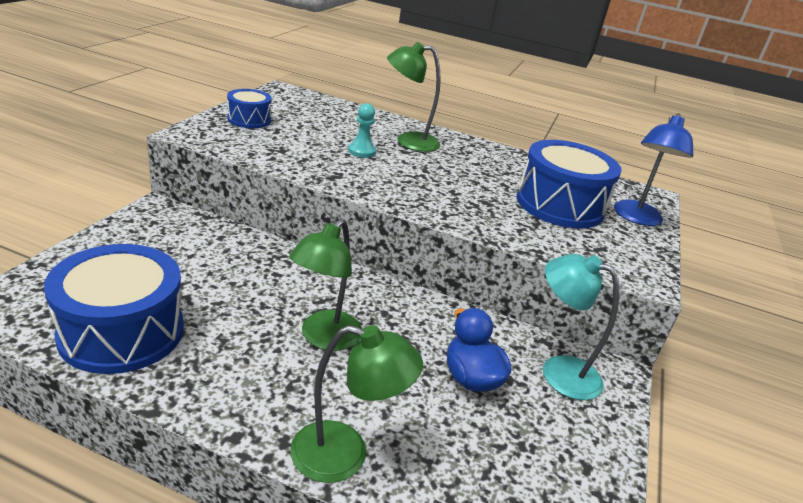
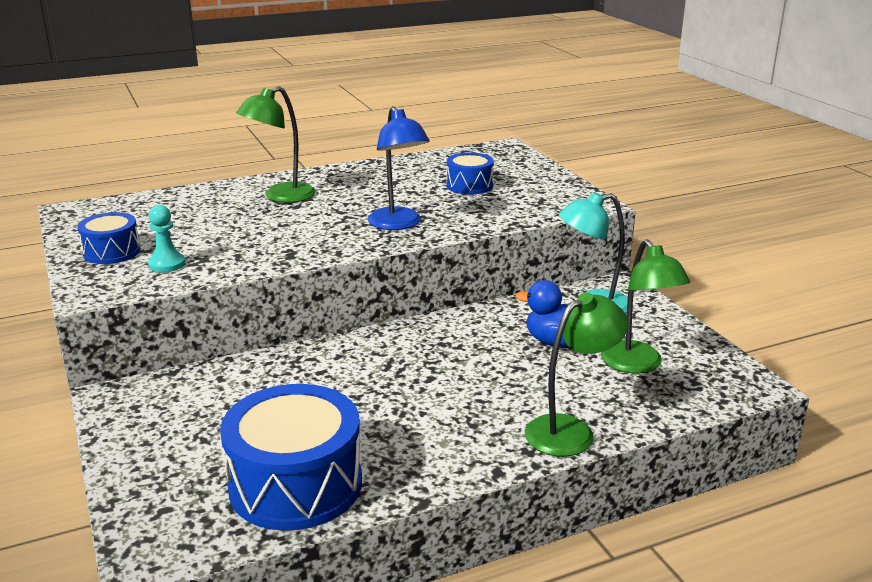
camera: 40 degrees left, 5 degrees down
(324, 338) = (436, 385): green lamp -> green lamp (637, 365)
(361, 151) = (265, 224): turquoise pawn -> turquoise pawn (167, 264)
(559, 205) = (469, 185): blue drum -> blue drum, size x0.53
(636, 218) = (524, 168): blue lamp -> blue lamp (398, 224)

